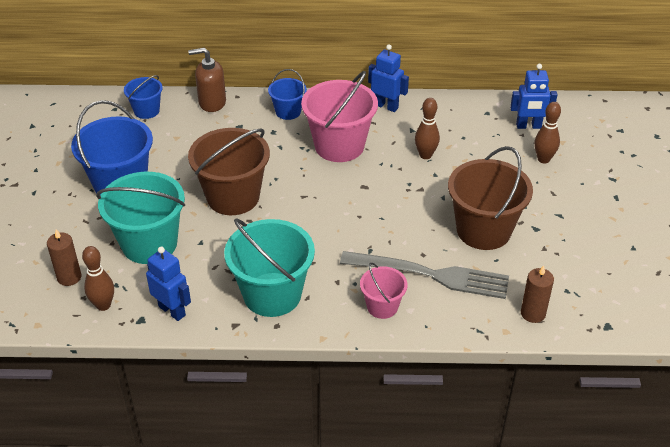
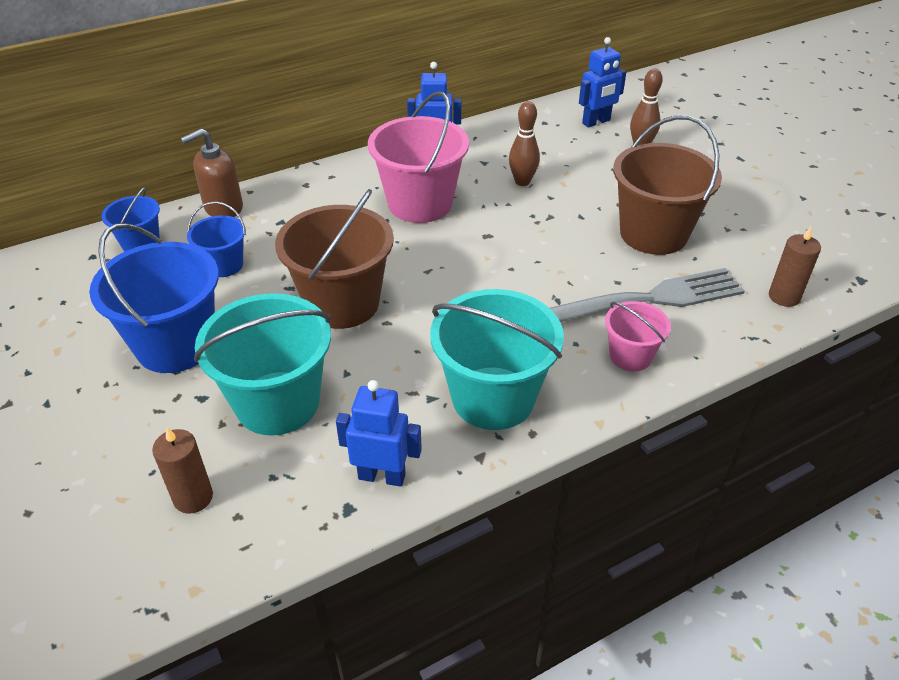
camera: 30 degrees left, 0 degrees up
(103, 305) = (277, 514): brown bowling pin -> none
(288, 112) = (327, 188): blue bucket -> blue bucket (224, 265)

